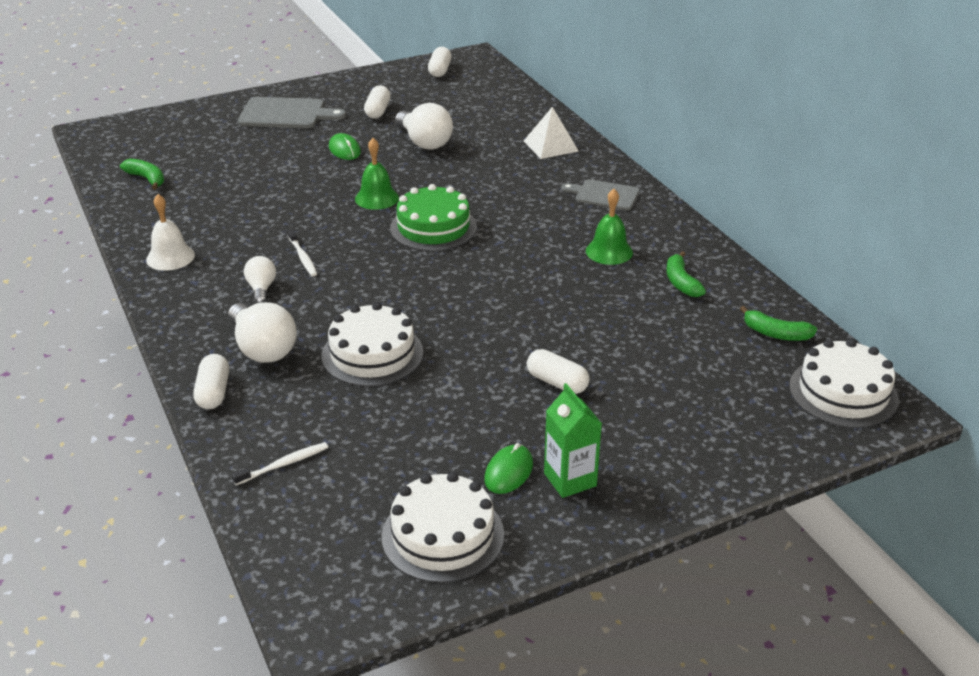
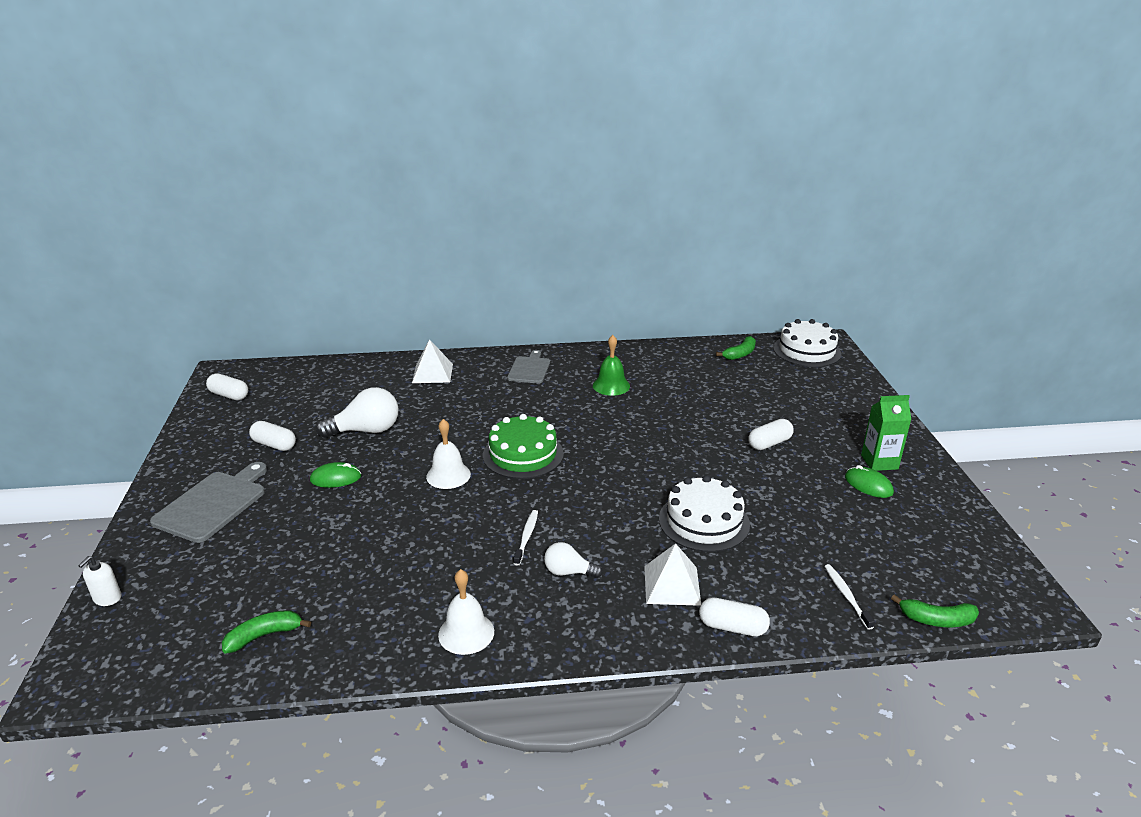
camera: 70 degrees left, 5 degrees down
(169, 115) = (107, 598): none -> white soap dispenser
(262, 349) = (672, 585): white light bulb -> white pyramid
(303, 257) = (526, 537): white toothbrush -> white toothbrush turned 75 degrees counterclockwise
(377, 198) = (448, 475): green bell -> white bell
(443, 535) = (936, 527): white cake -> none
(604, 195) = (529, 369): grey cutting board -> grey cutting board turned 150 degrees clockwise
(681, 282) = (666, 369): green banana -> green banana (936, 620)

